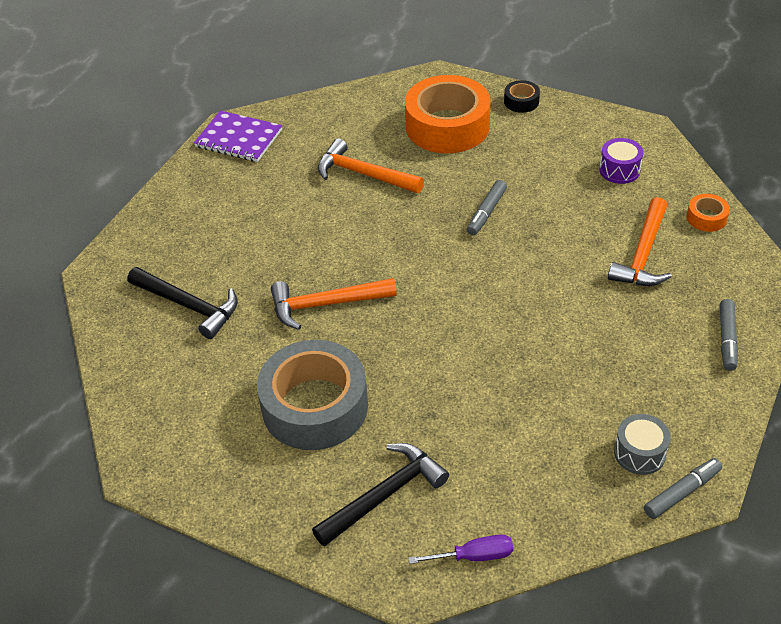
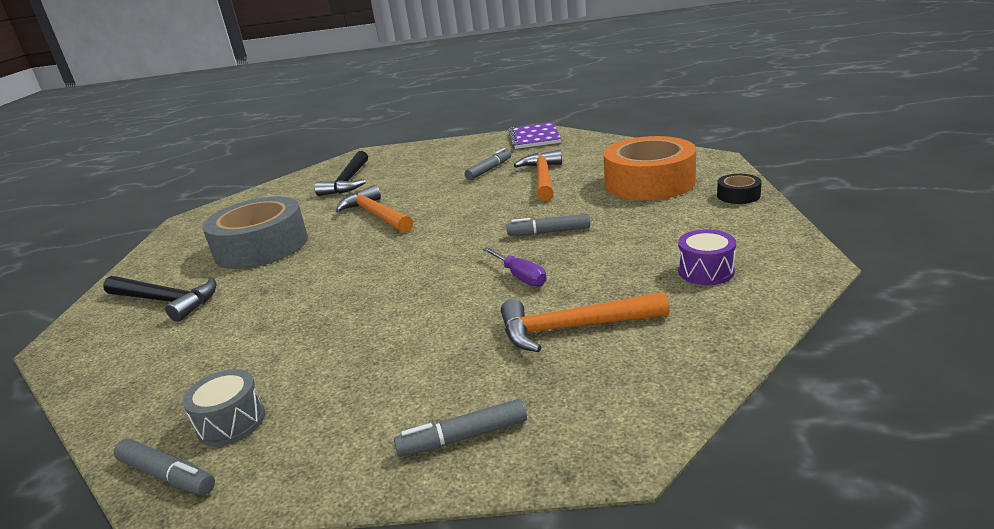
camera: 65 degrees right, 20 degrees down
(295, 197) = (489, 170): none -> grey marker
(473, 556) = (88, 363): purple screwdriver -> purple screwdriver (520, 276)
(706, 218) = (695, 352): orange tape -> none

